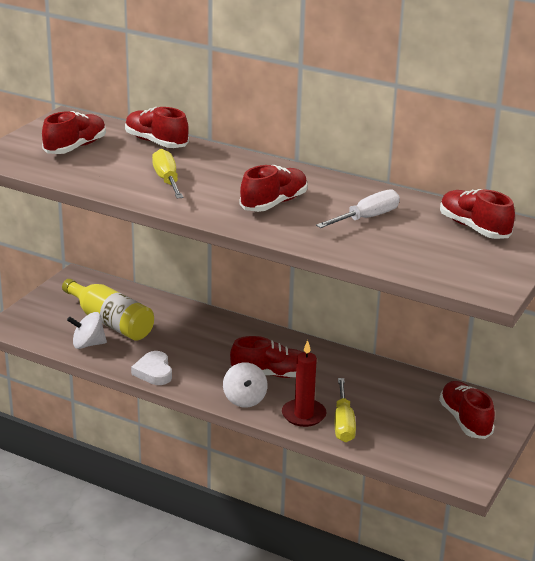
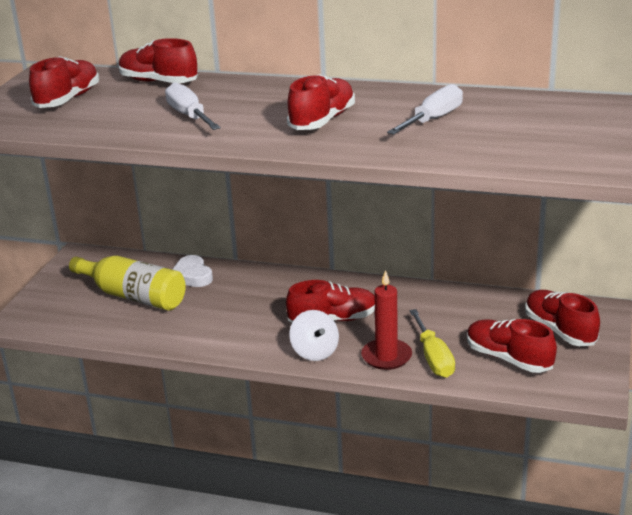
camera: 10 degrees left, 0 degrees up
(88, 344) = (116, 324): white spinning top -> none
(154, 372) = (202, 341): white heart -> white heart (192, 276)
(167, 180) = (189, 116): yellow screwdriver -> white screwdriver
(474, 228) = (553, 112): red shoe -> red shoe (508, 359)

